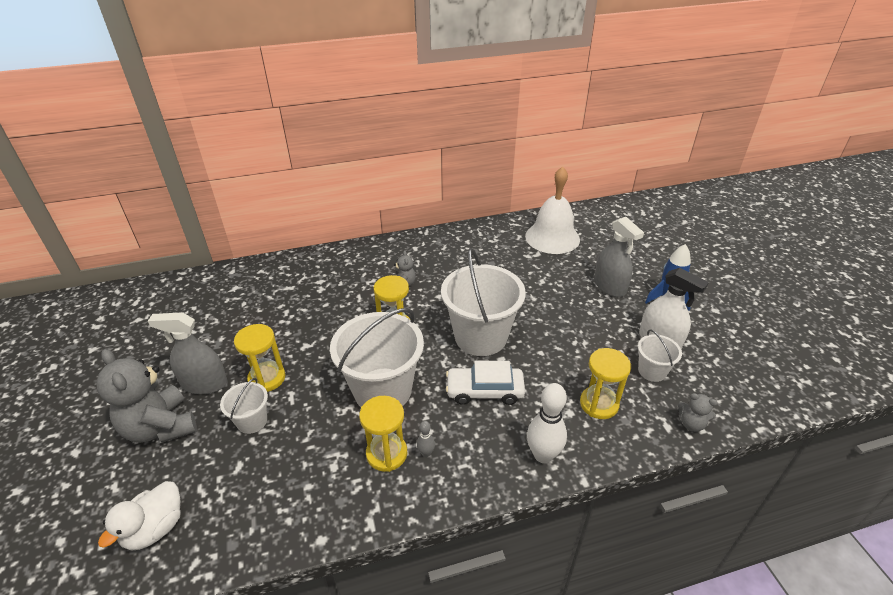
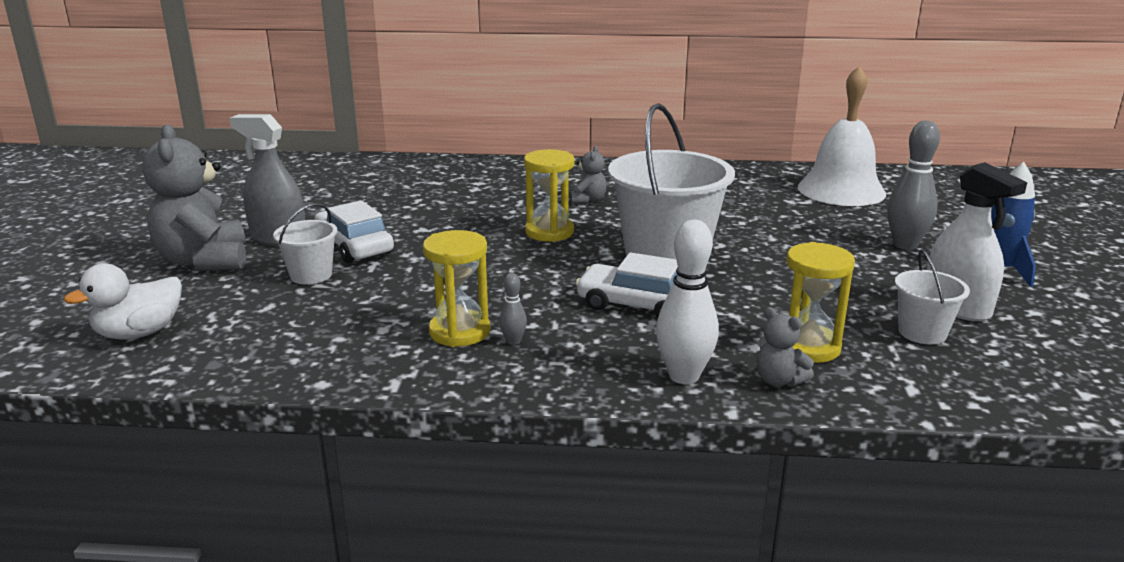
camera: 20 degrees right, 15 degrees down
(267, 378) = (354, 246): yellow hourglass -> white car
(382, 390) = (494, 280): white bucket -> none
(609, 286) = (905, 245): grey spray bottle -> grey bowling pin
(691, 424) = (957, 394): grey teddy bear -> grey teddy bear (779, 380)

